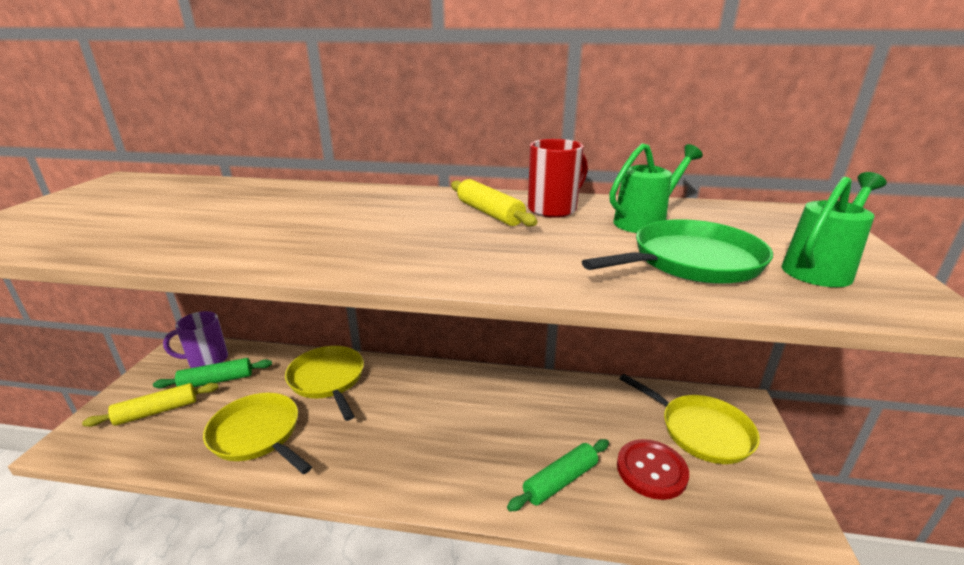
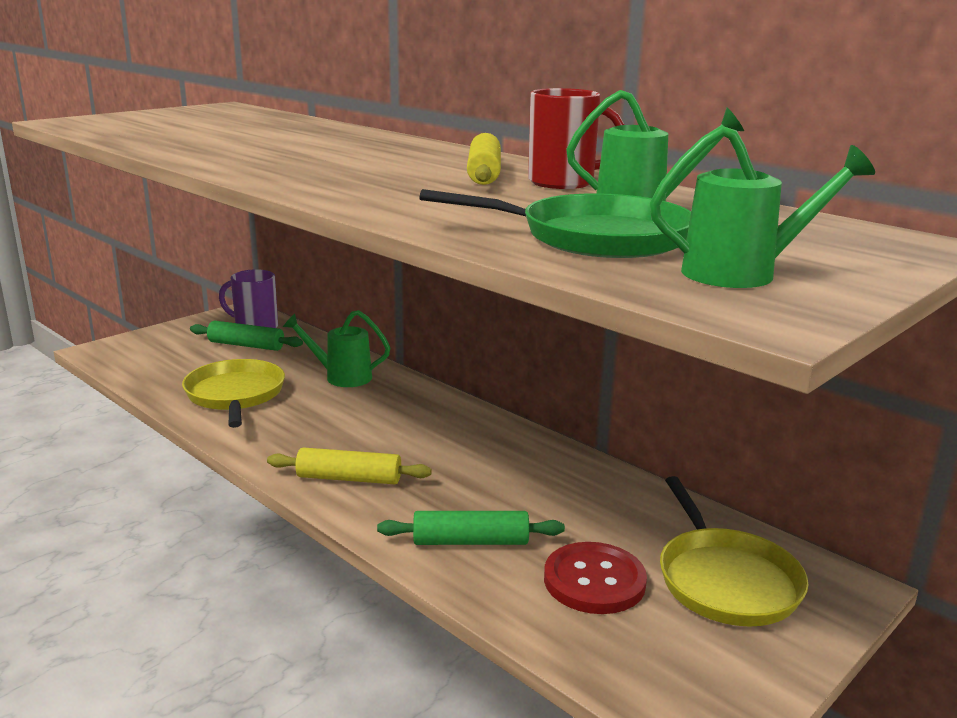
camera: 35 degrees right, 5 degrees down
(157, 411) = (179, 351): yellow rolling pin -> yellow rolling pin (349, 478)
(328, 380) = (341, 377): yellow pan -> green watering can

